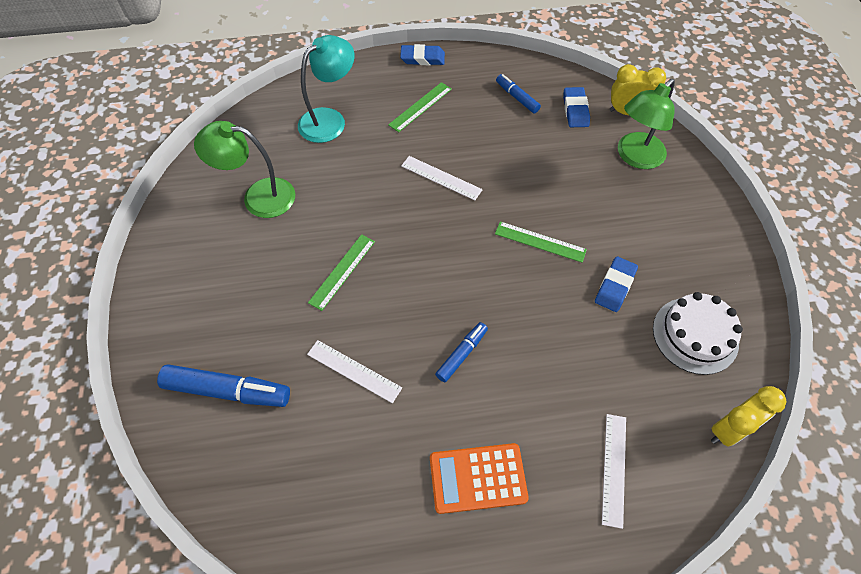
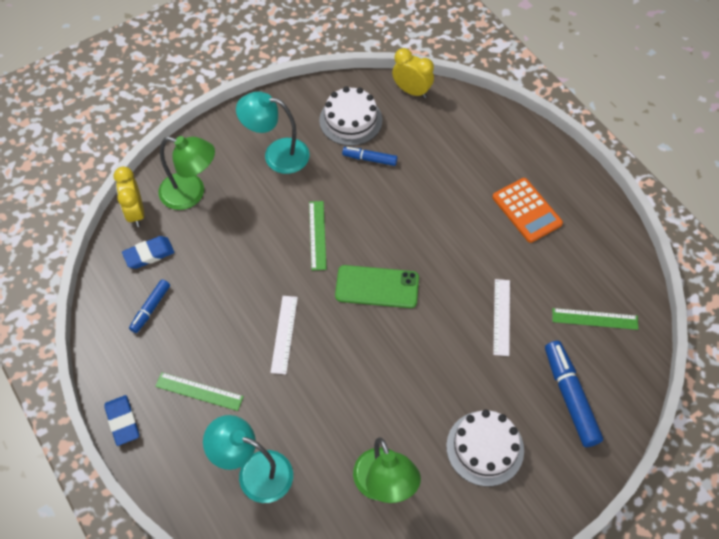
camera: 115 degrees left, 0 degrees up
(234, 286) = (485, 448): none -> white cake
(342, 271) = (423, 368): green ruler -> green ruler (594, 319)
(452, 269) = (377, 287): none -> green phone
(462, 354) = (446, 252): blue marker -> blue marker (369, 159)
(614, 469) = (474, 141): white ruler -> none
(615, 286) = (334, 175): blue eraser -> none
(663, 243) = (277, 154): none -> turquoise lamp

